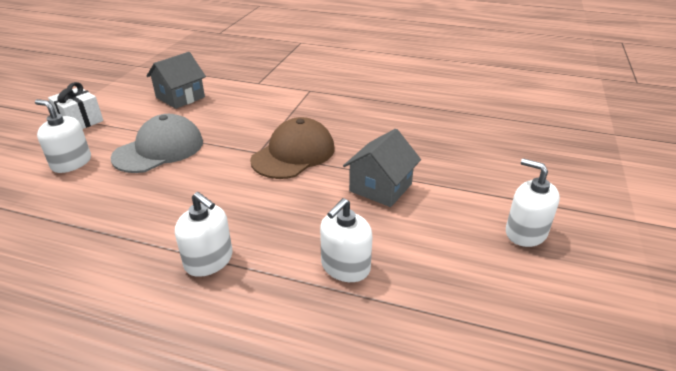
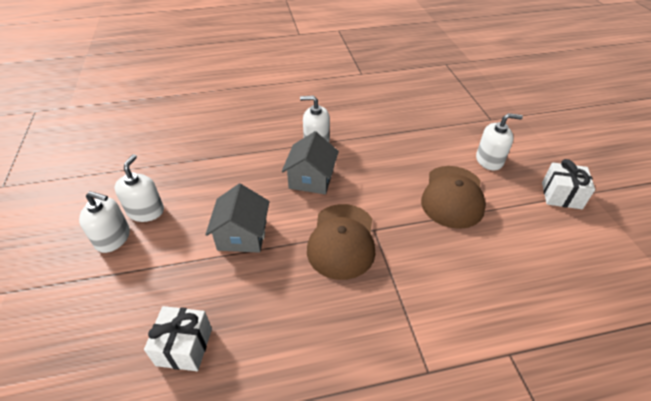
camera: 150 degrees right, 10 degrees up
(159, 149) = (452, 196): grey cap -> brown cap
(180, 97) = (544, 271): grey house -> grey house (311, 179)
(345, 267) = (236, 167): white soap dispenser -> white soap dispenser (146, 211)
(457, 139) = (184, 346): none -> white gift

